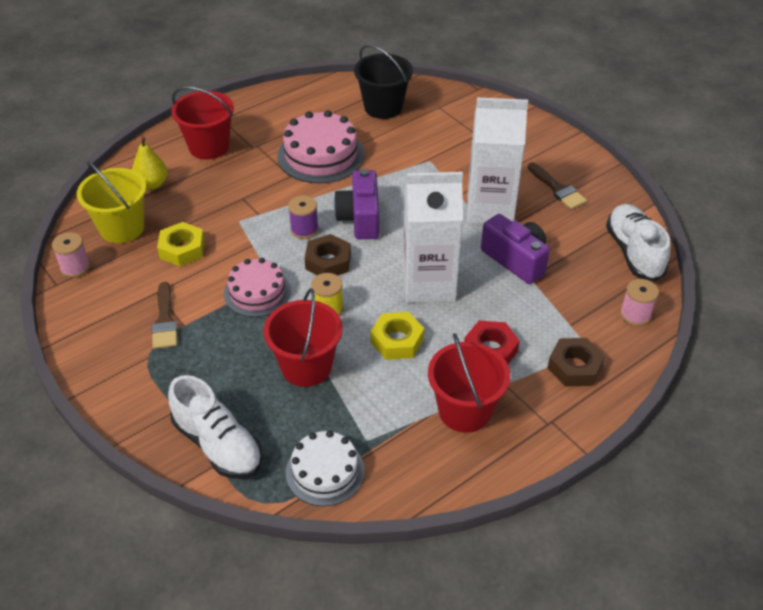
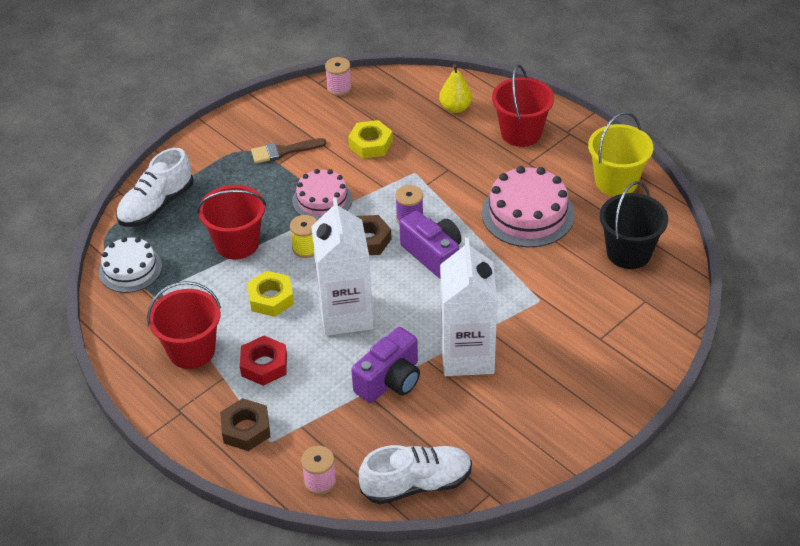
camera: 85 degrees right, 0 degrees up
(122, 228) = (392, 103): yellow bucket -> yellow bucket (616, 181)
(360, 218) = (433, 255): purple camera -> purple camera turned 60 degrees clockwise
(557, 189) = (515, 415): brown brush -> none

